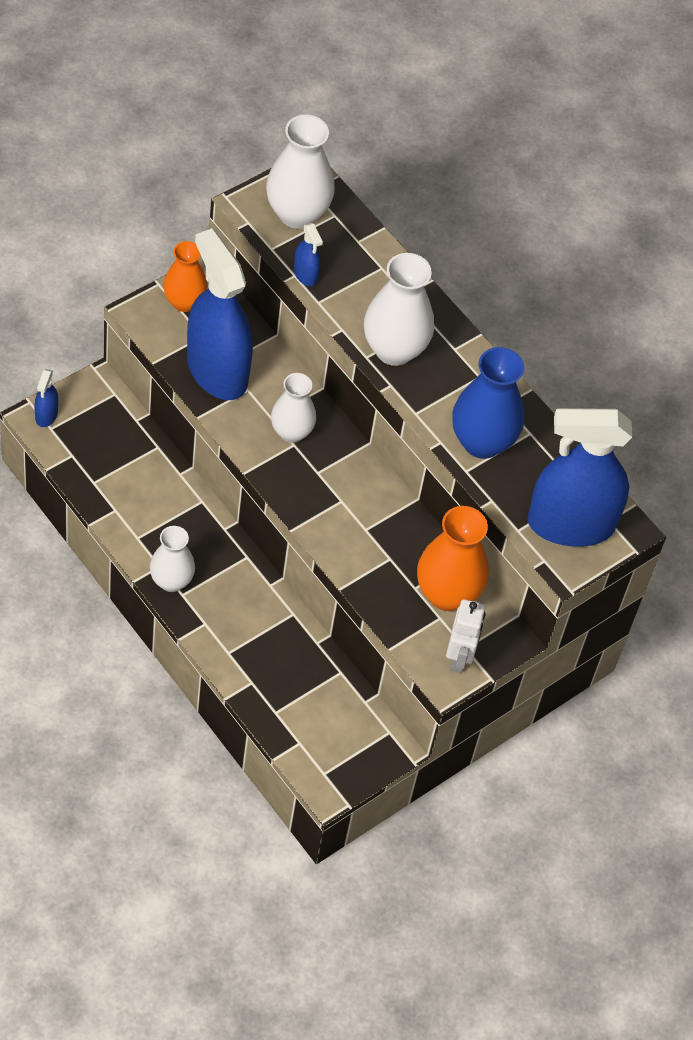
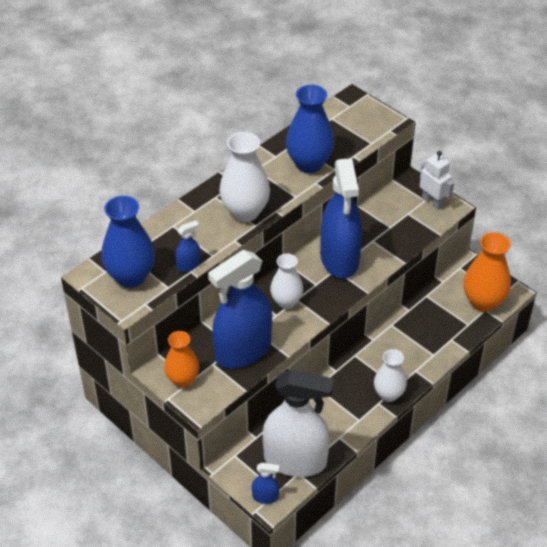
camera: 90 degrees left, 10 degrees down
(91, 455) = (295, 460): none -> white spray bottle
(297, 214) = (131, 277): white vase -> blue vase
(447, 594) = (389, 211): orange vase -> orange vase (483, 302)
(459, 657) = (432, 202): white robot -> white robot turned 45 degrees clockwise
(570, 524) = (358, 121): blue spray bottle -> blue spray bottle (339, 259)

